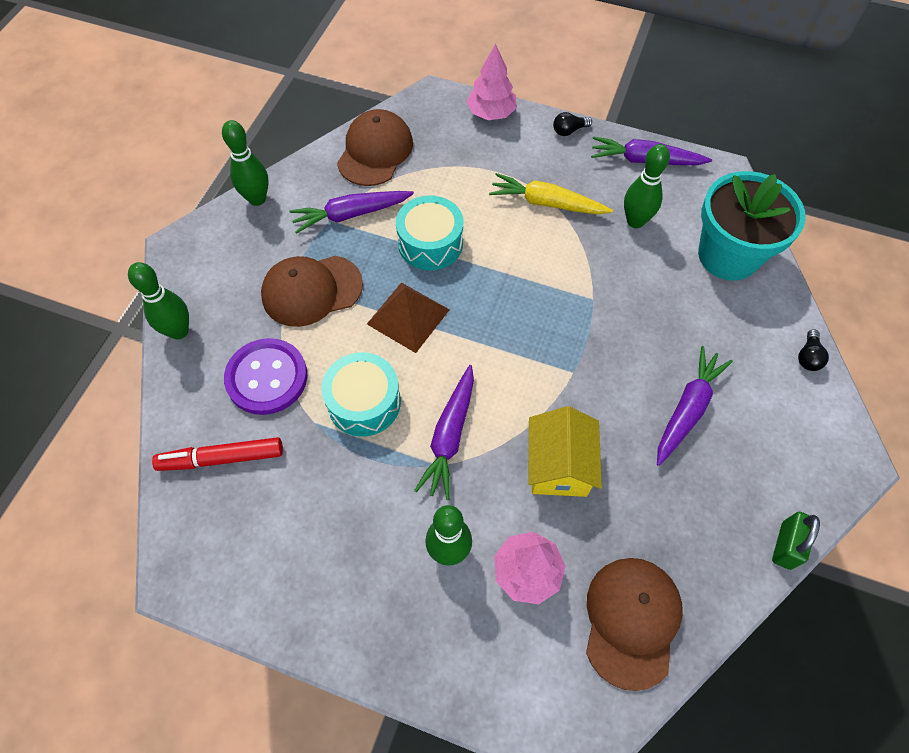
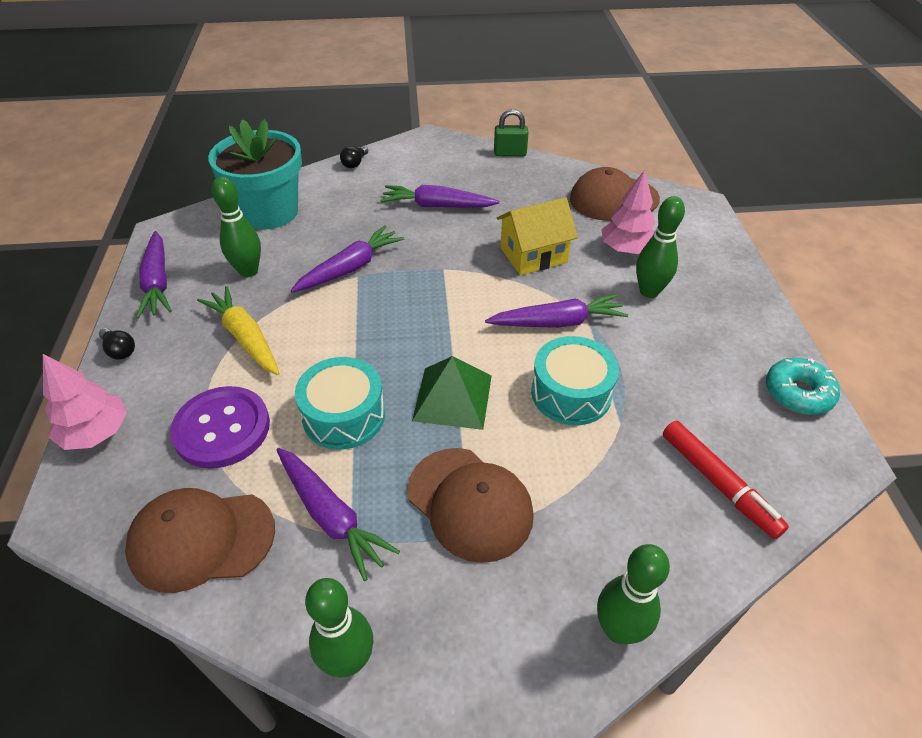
camera: 115 degrees left, 15 degrees down
(252, 597) = (798, 393): none -> turquoise donut
(267, 378) = (606, 490): purple button -> purple button (222, 429)
(408, 316) = (452, 397): brown pyramid -> green pyramid
(547, 203) = (245, 337): yellow carrot -> yellow carrot turned 150 degrees clockwise
(607, 296) = (350, 268): none -> purple carrot
(808, 357) = (355, 163): black light bulb -> black light bulb turned 120 degrees clockwise

